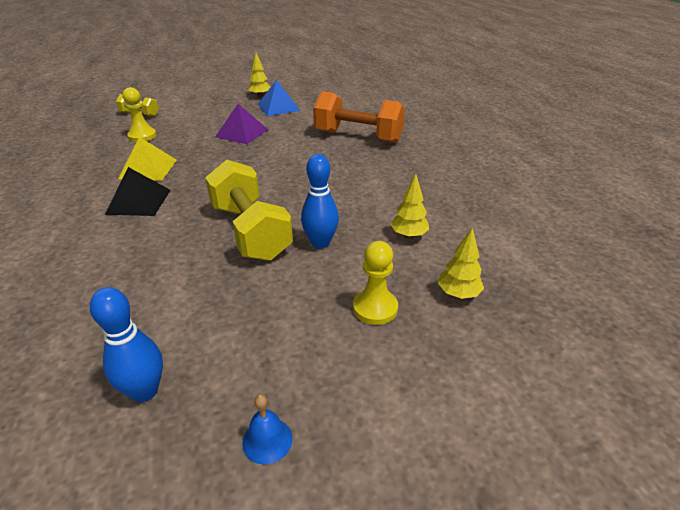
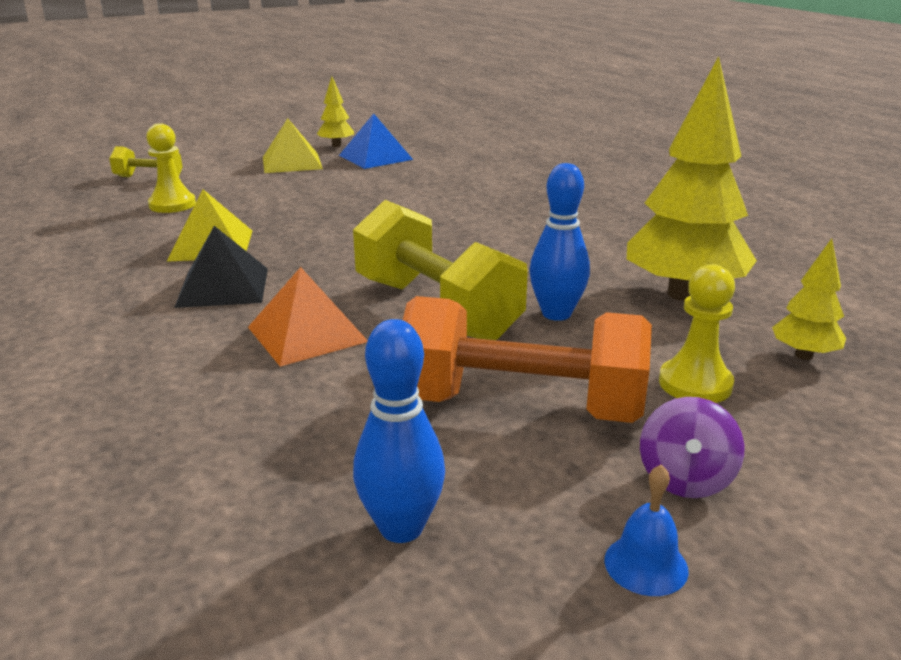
camera: 10 degrees left, 10 degrees down
(167, 242) = (307, 334): none -> orange pyramid
(226, 108) = (292, 163): none -> yellow pyramid
(242, 133) = (338, 191): purple pyramid -> none
(327, 381) = (685, 479): none -> purple spinning top
(358, 136) = (524, 185): orange dumbbell -> orange dumbbell (521, 406)
(409, 235) = (683, 294): yellow tree -> yellow tree, size x2.09

